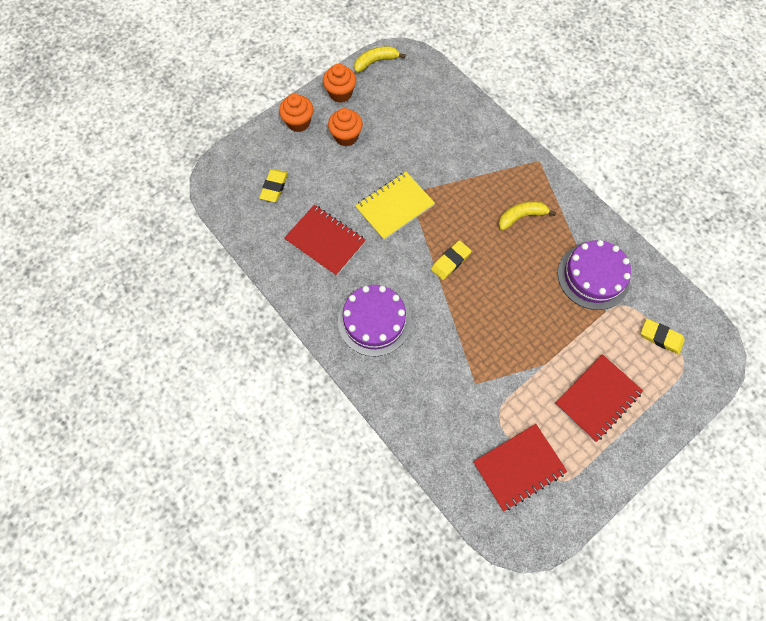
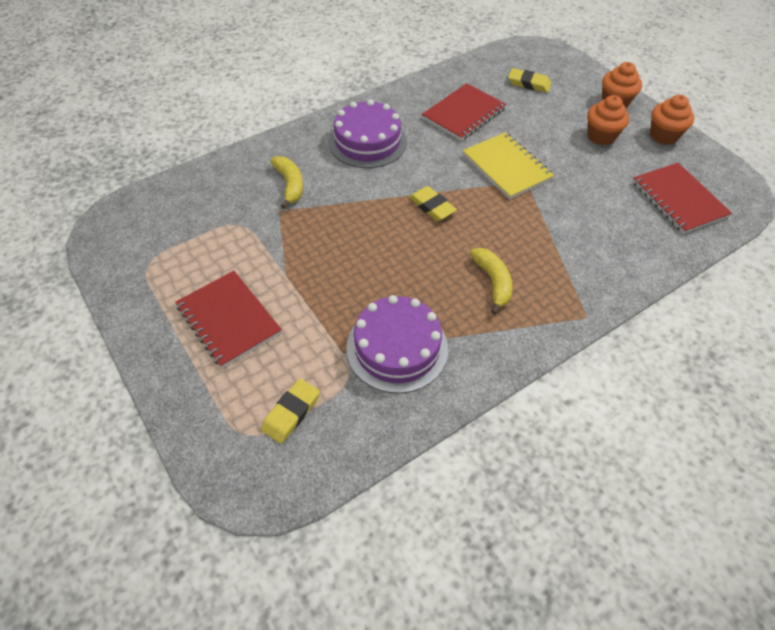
camera: 95 degrees right, 15 degrees down
(375, 62) = (722, 168): yellow banana -> yellow banana (290, 185)
(519, 467) = (177, 233): red notebook -> red notebook (678, 199)

